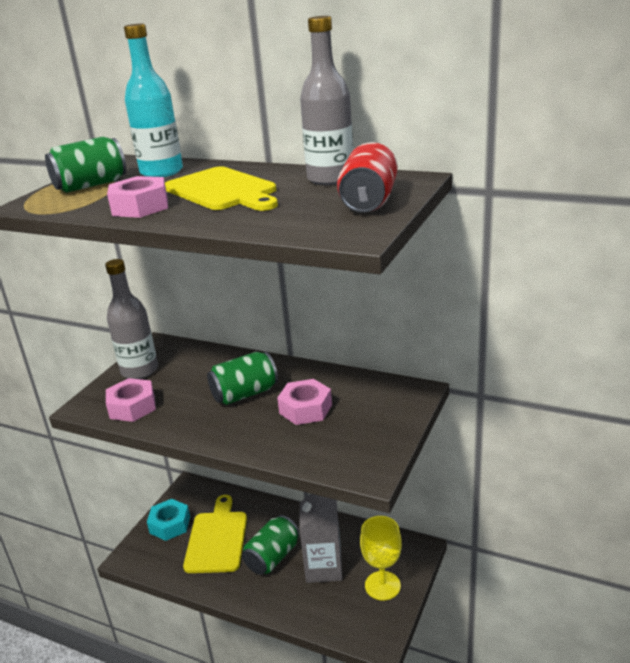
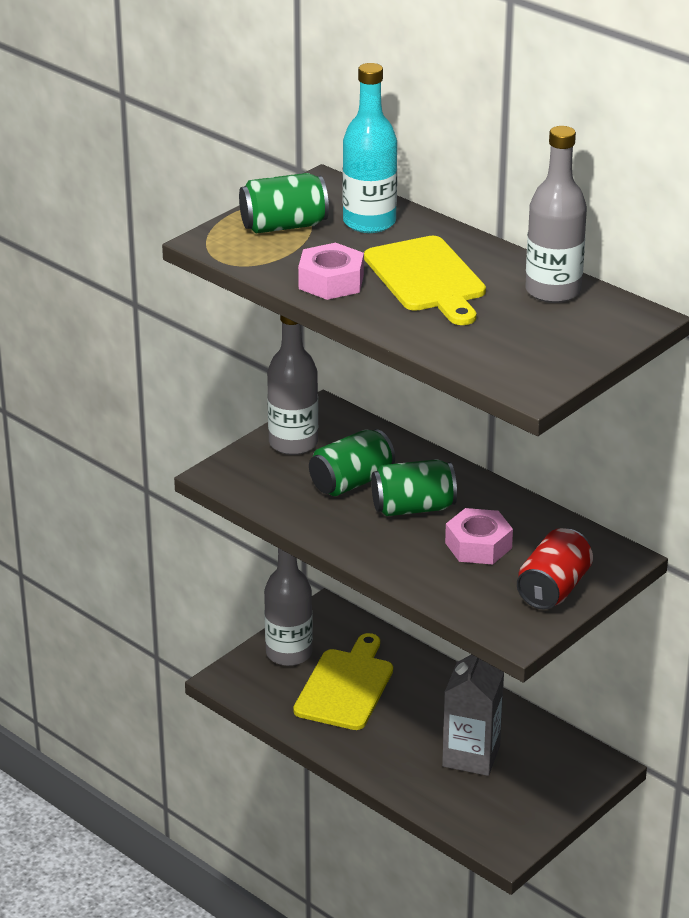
camera: 15 degrees right, 5 degrees up
(132, 407) = (274, 490): pink nut -> none
(170, 524) = (289, 653): turquoise nut -> grey bottle
(272, 557) = (410, 727): green can -> green can (351, 482)
(369, 202) = (571, 342): red can -> red can (553, 589)
(382, 585) = (537, 795): yellow goblet -> none

